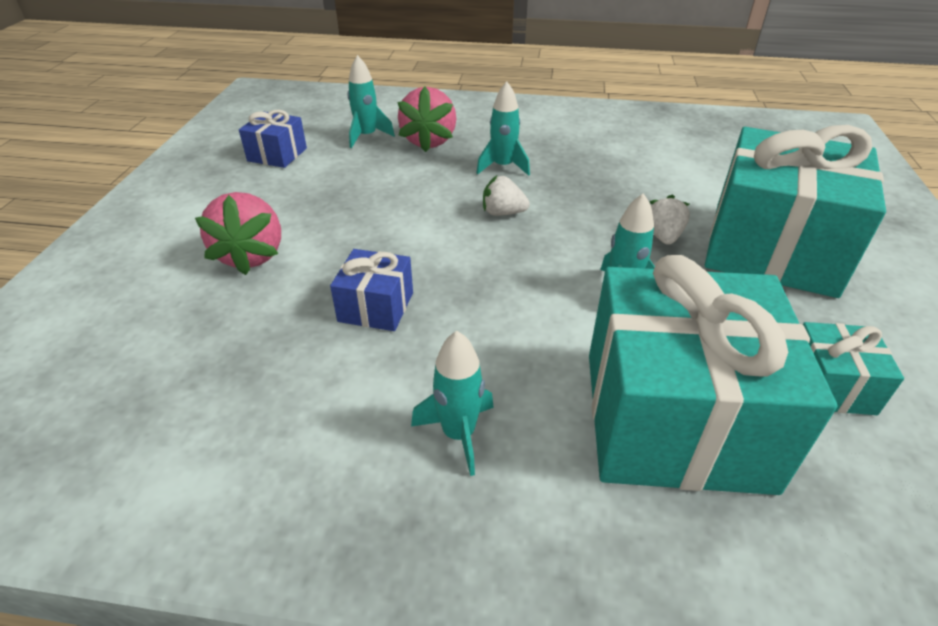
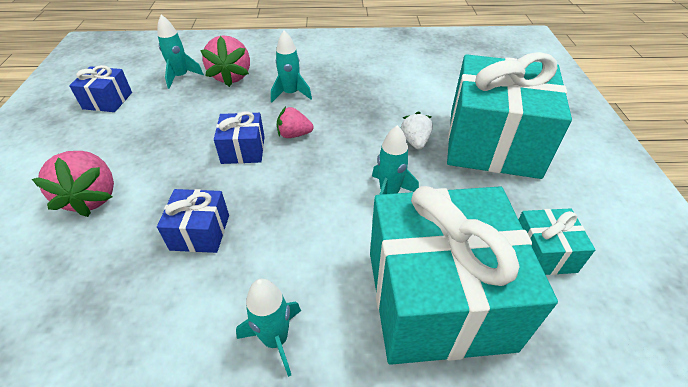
camera: 10 degrees left, 5 degrees up
(437, 223) = (243, 150): none -> blue gift
(503, 213) = (294, 135): white strawberry -> pink strawberry

